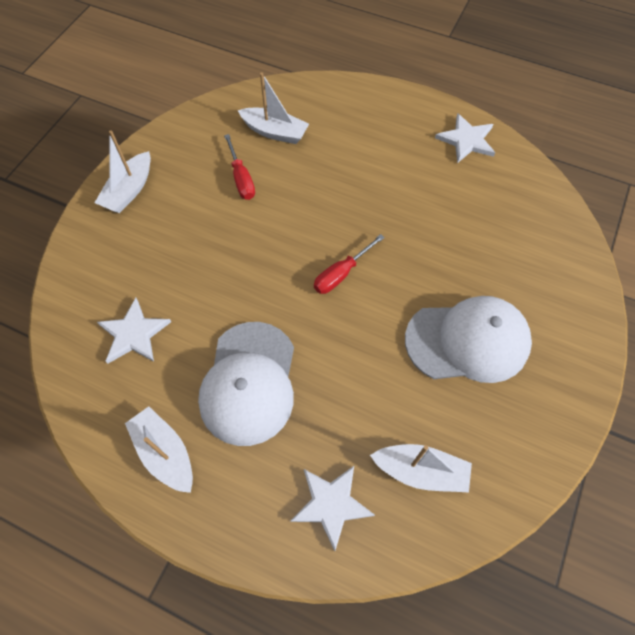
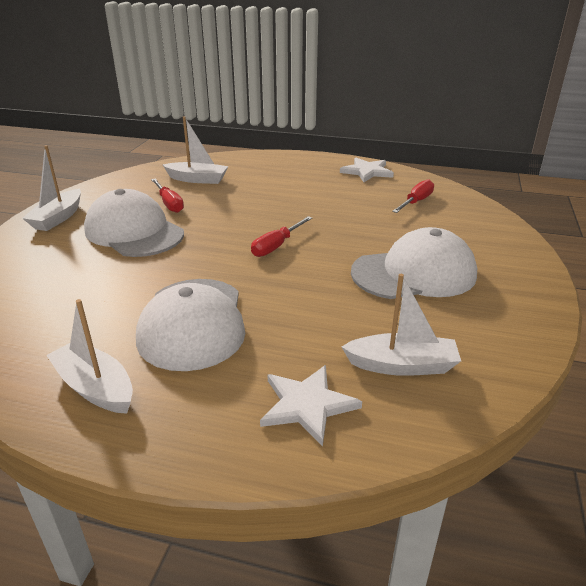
camera: 10 degrees left, 30 degrees down
(134, 334) = (59, 302): white star -> none
(203, 227) = (134, 232): none -> white cap
(505, 212) = (416, 202): none -> red screwdriver

